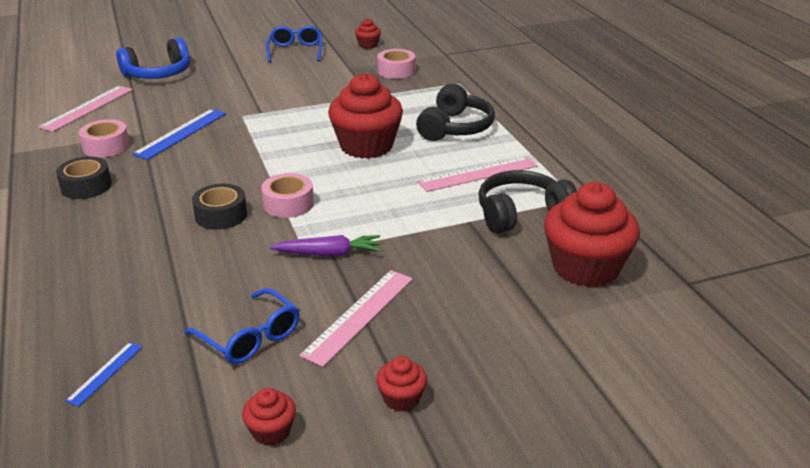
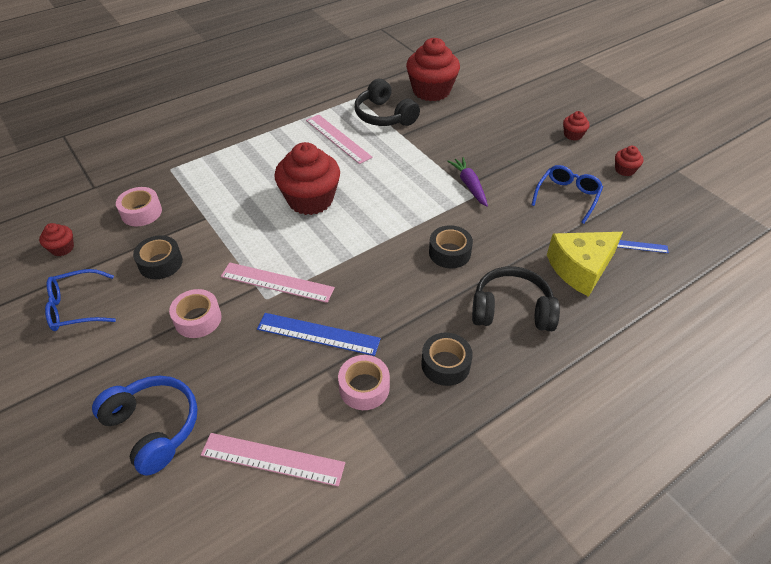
camera: 105 degrees left, 15 degrees up
(115, 304) = (580, 268): none -> yellow cheese
(288, 204) = (417, 220): pink tape -> pink tape (198, 319)
(322, 77) = (160, 263): none -> black tape
(359, 315) = (521, 160): pink ruler -> pink ruler (277, 282)
(455, 128) = (265, 158): black headphones -> black headphones (511, 310)

